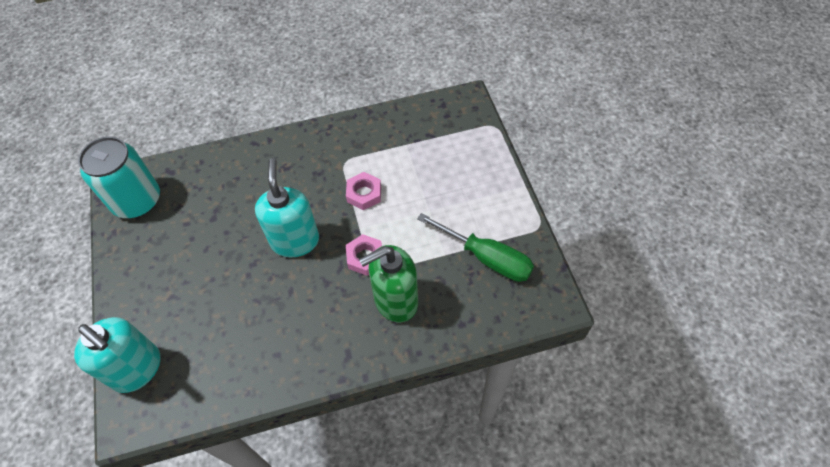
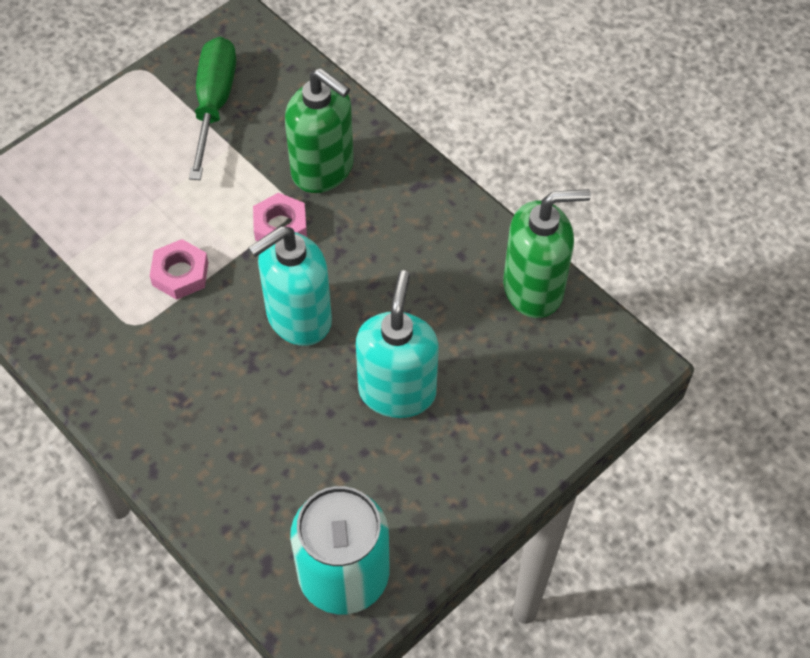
camera: 120 degrees left, 0 degrees up
(137, 369) = (572, 393): turquoise soap dispenser -> turquoise soap dispenser (397, 391)
(221, 388) = (534, 289): none -> green soap dispenser

